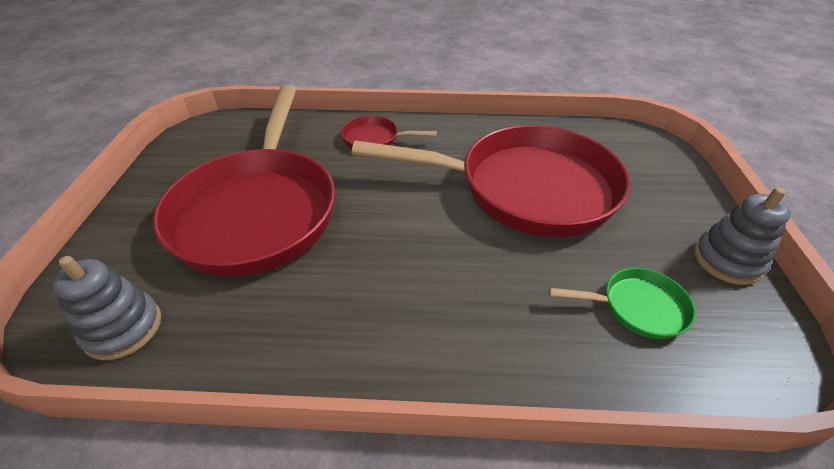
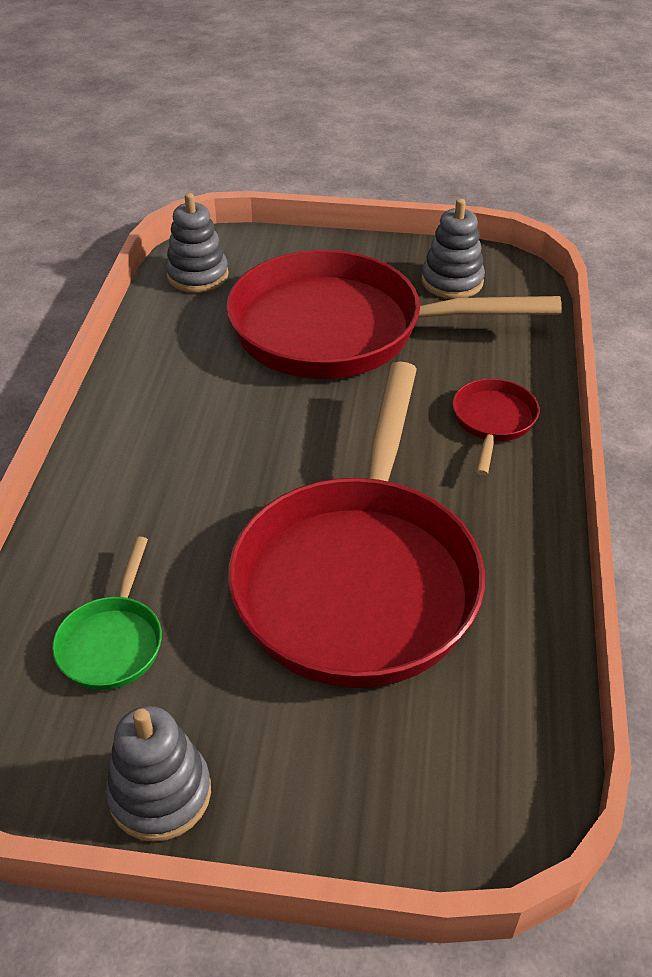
camera: 95 degrees right, 0 degrees up
(208, 154) = (452, 282): none -> grey stacking toy

